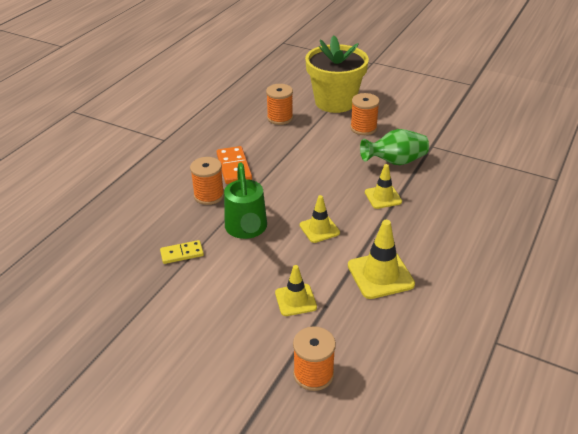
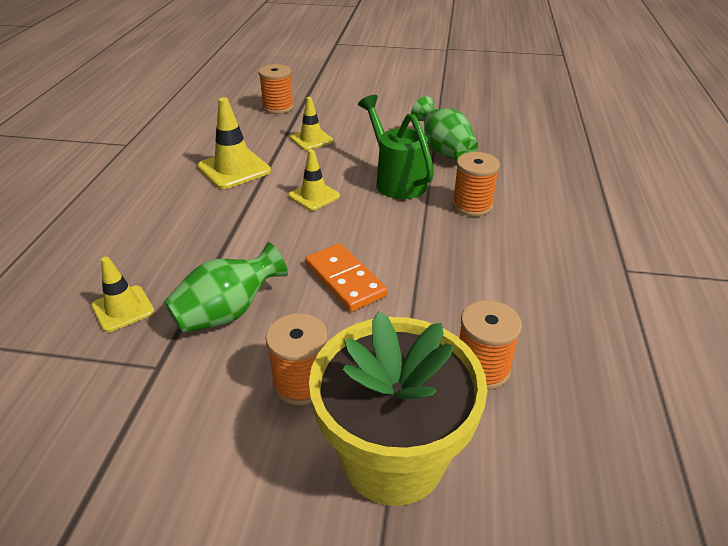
camera: 160 degrees right, 0 degrees up
(182, 253) = (443, 150): yellow domino -> green vase
(234, 167) = (475, 248): orange domino -> orange domino (345, 280)
(383, 197) = (242, 249): yellow traffic cone -> yellow traffic cone (123, 309)

